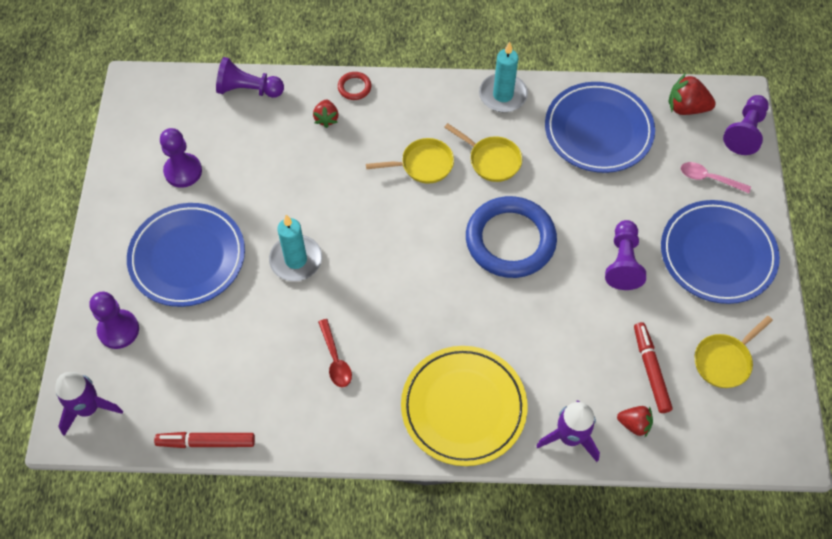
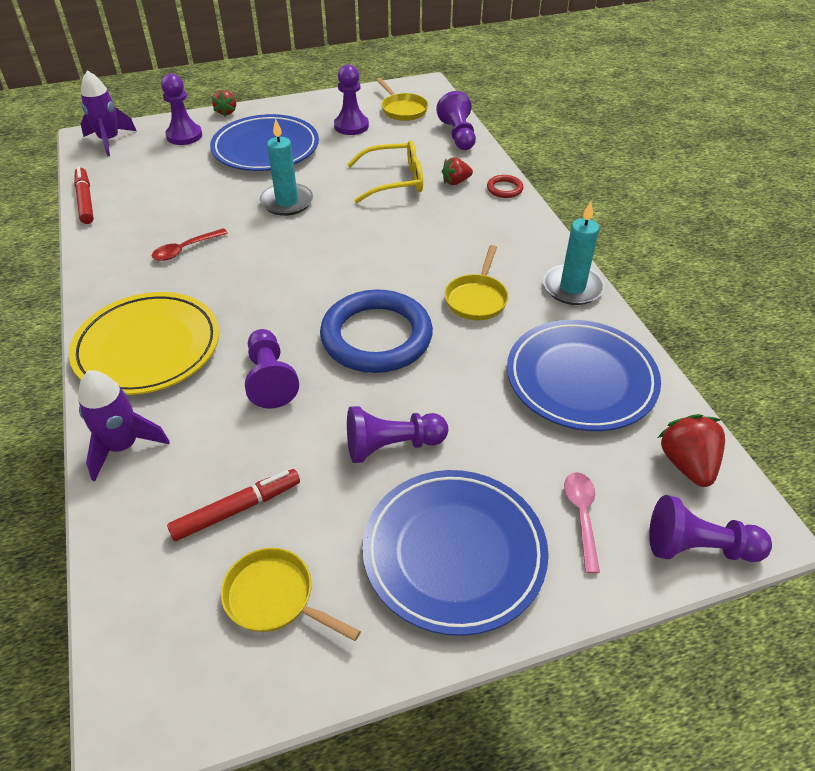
camera: 70 degrees right, 15 degrees down
(301, 165) = (393, 181): none -> yellow glasses
(423, 165) = (439, 252): yellow pan -> yellow pan (402, 109)
(532, 324) = (270, 379): none -> purple pawn
(634, 424) = (151, 508): red strawberry -> red strawberry (226, 112)

